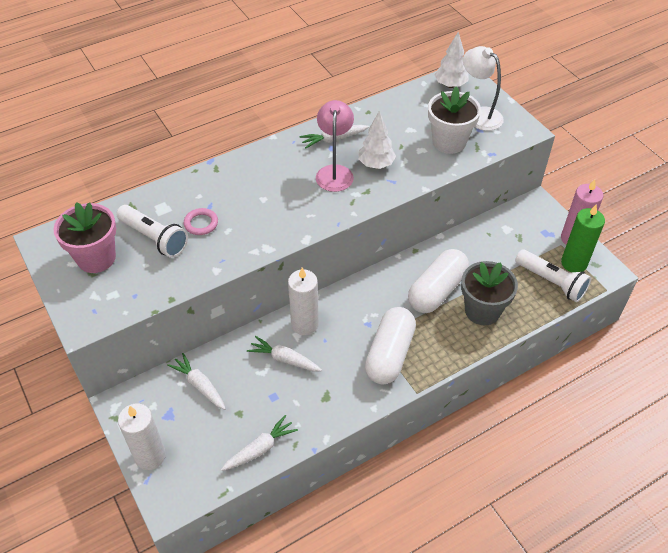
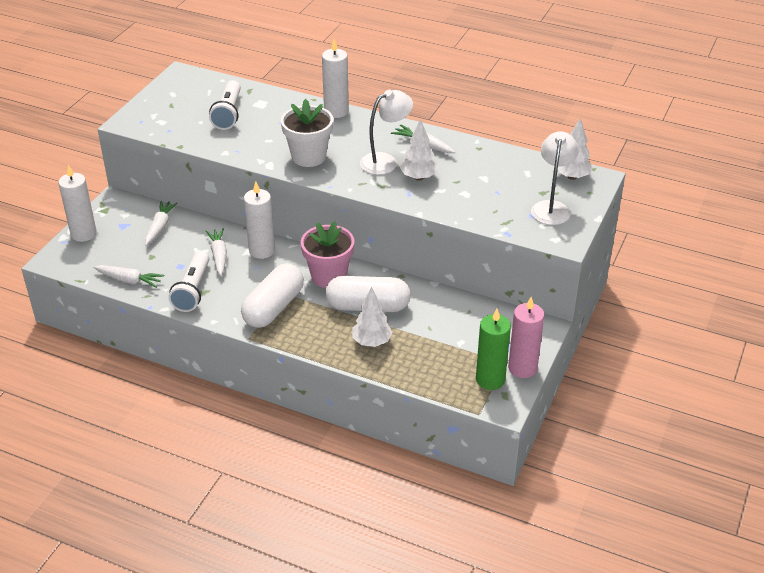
camera: 55 degrees right, 10 degrees down
(96, 258) = (186, 100): pink flower pot -> pink flower pot (329, 276)
(201, 223) = (263, 126): pink ring -> none
(230, 165) = (336, 111): none -> white candle
(334, 172) = (385, 161): pink lamp -> white lamp
(389, 354) = (273, 307): white capsule -> white capsule turned 45 degrees counterclockwise
(449, 142) = (493, 204): white flower pot -> white flower pot (308, 157)
(482, 310) = (372, 342): grey flower pot -> white tree
(551, 282) = (450, 373): white flashlight -> white flashlight (193, 290)

